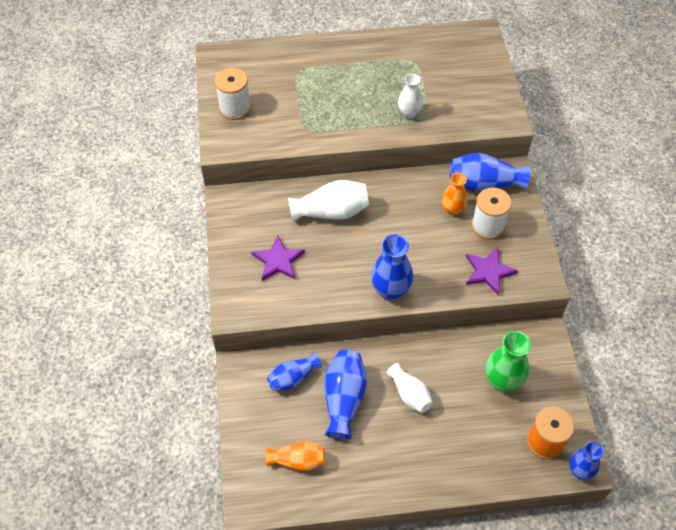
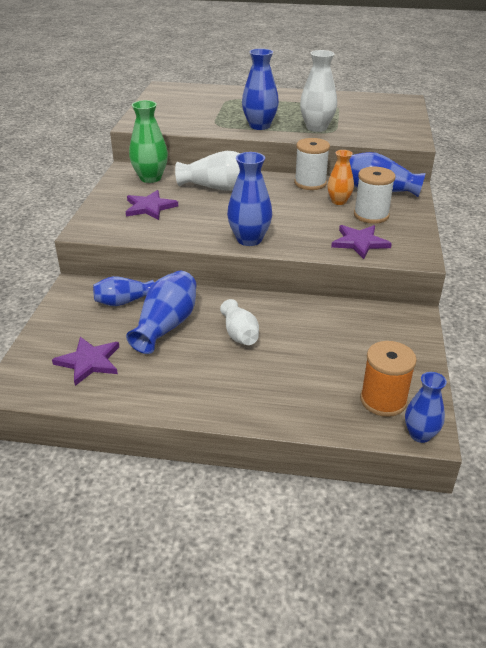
camera: 15 degrees right, 20 degrees down
(235, 108) = (161, 109): white spool -> white spool (310, 183)
(298, 460) = (89, 362): orange vase -> purple star
(351, 122) = (259, 126): none -> blue vase
(409, 114) = (316, 128): white vase -> white vase, size x1.54
(502, 381) = (349, 342): green vase -> green vase (150, 178)

